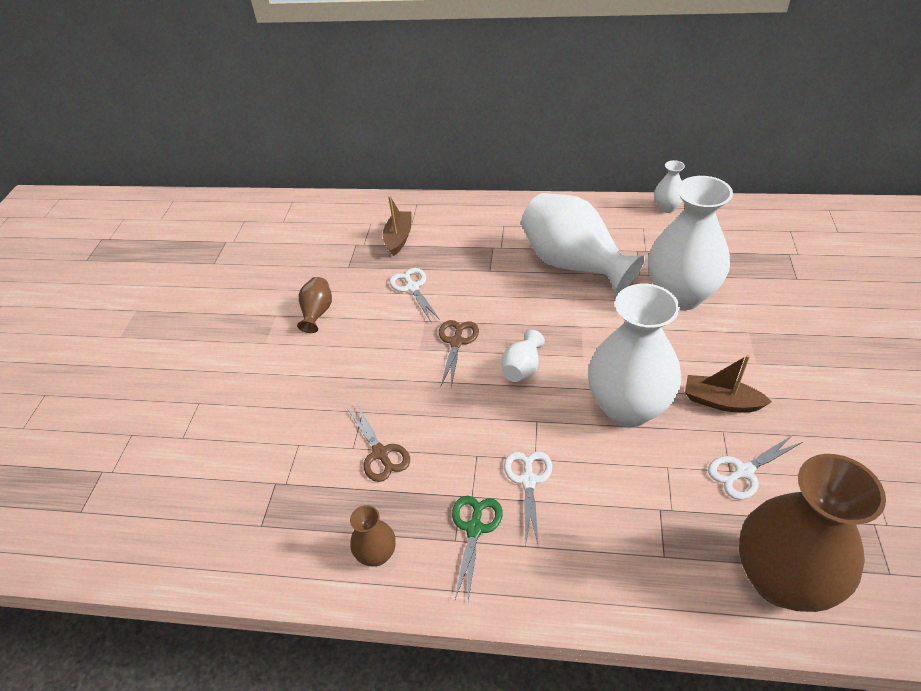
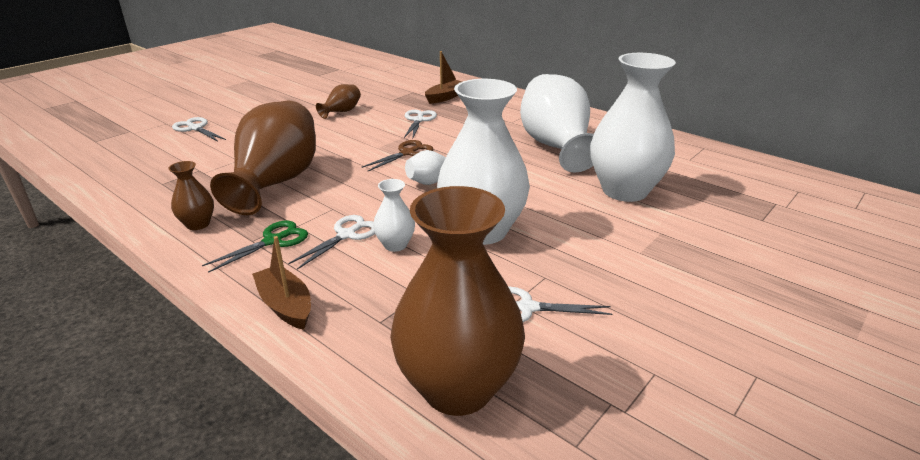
camera: 30 degrees right, 15 degrees down
(182, 424) = (195, 128): none -> white scissors
(380, 453) = (276, 182): brown scissors -> brown vase
(666, 208) = (686, 143): white vase -> white vase (395, 245)
(721, 401) = (569, 260): brown boat -> brown boat (285, 305)

